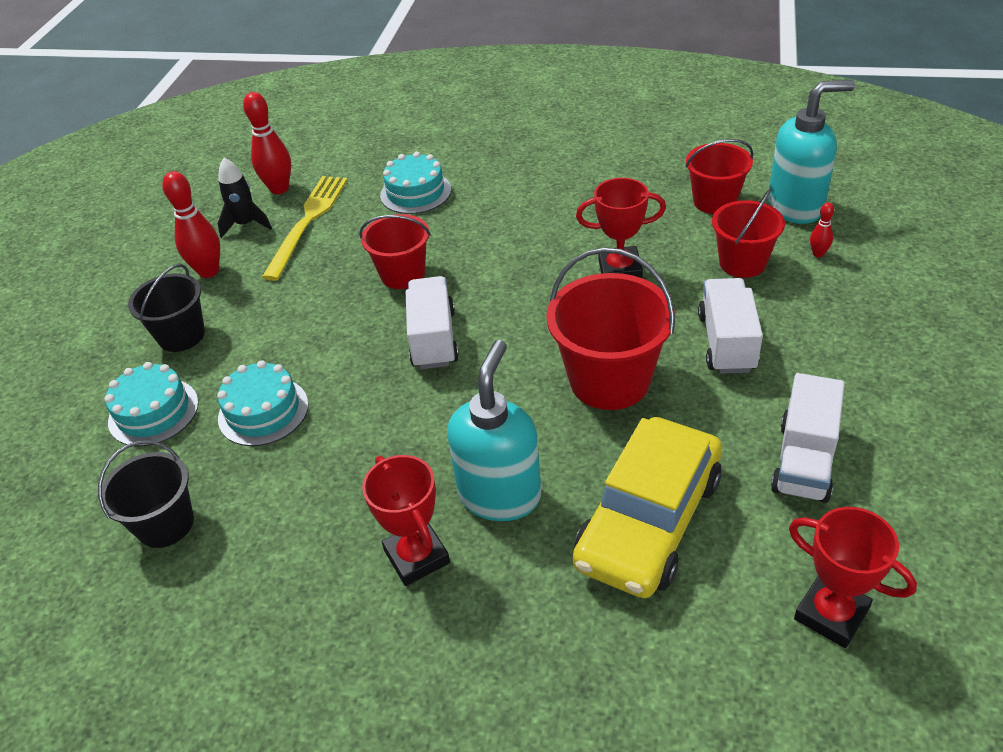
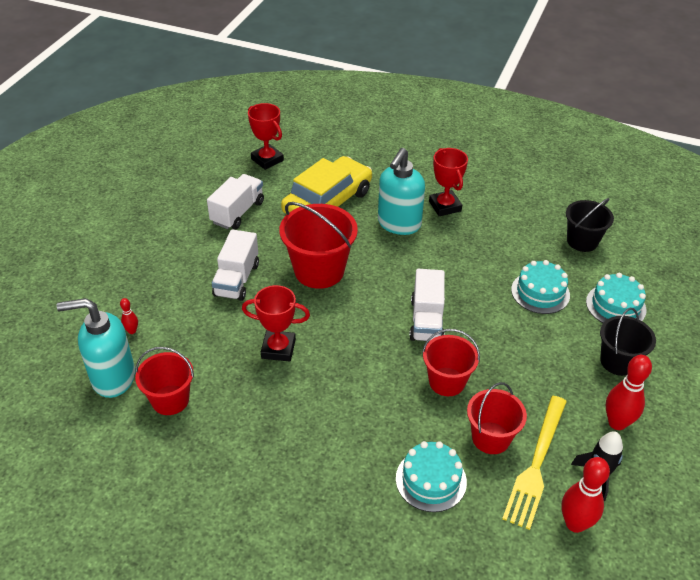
camera: 175 degrees left, 0 degrees up
(742, 263) = (188, 335): red bucket -> red bucket (491, 438)

